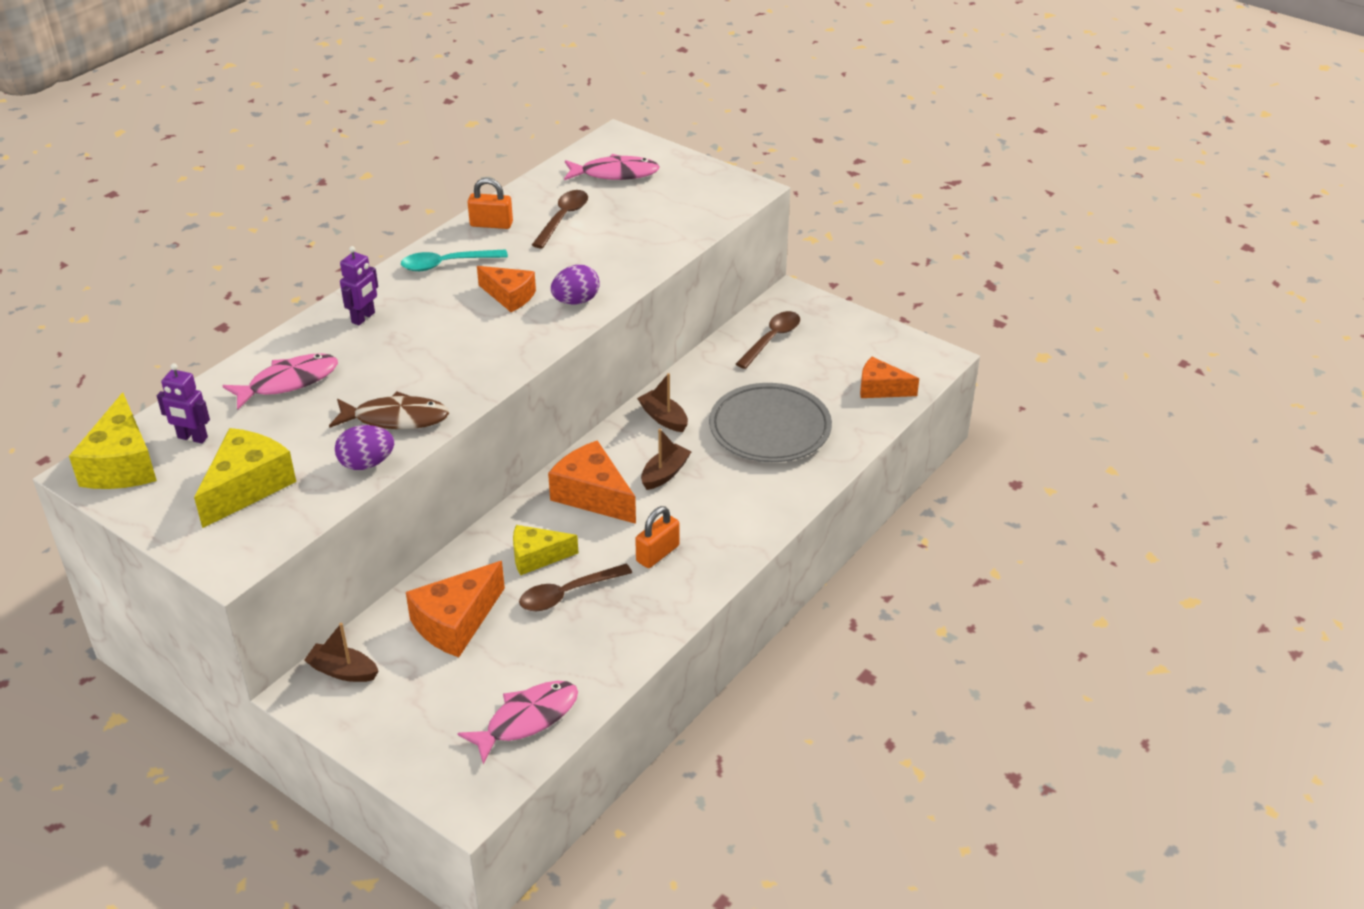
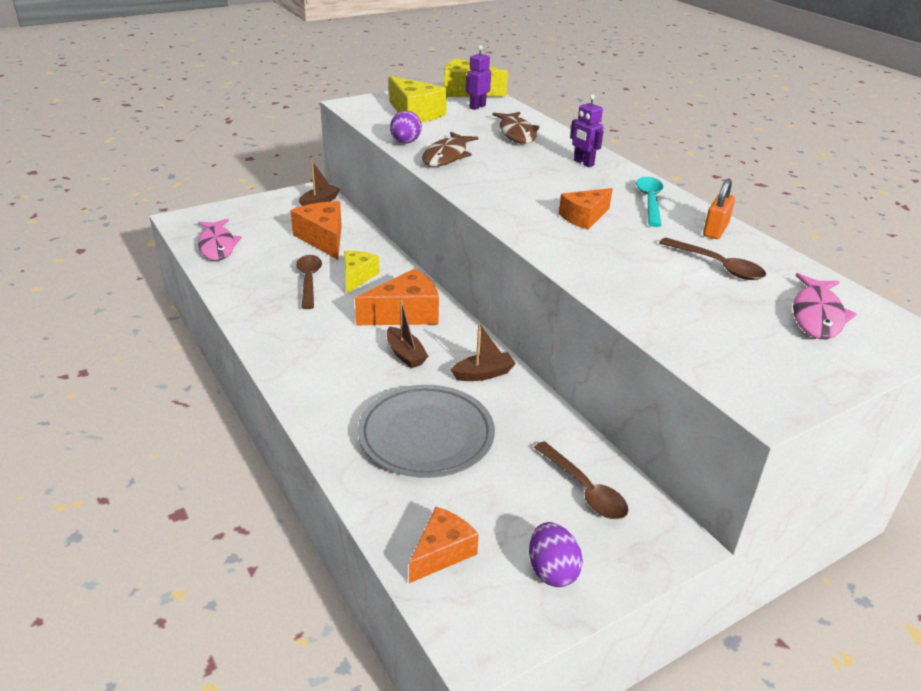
camera: 110 degrees right, 5 degrees down
(288, 382) = (516, 133): pink fish -> brown fish
(576, 301) = (559, 243): purple egg -> purple egg (552, 571)
(657, 553) = (313, 326): orange padlock -> none

